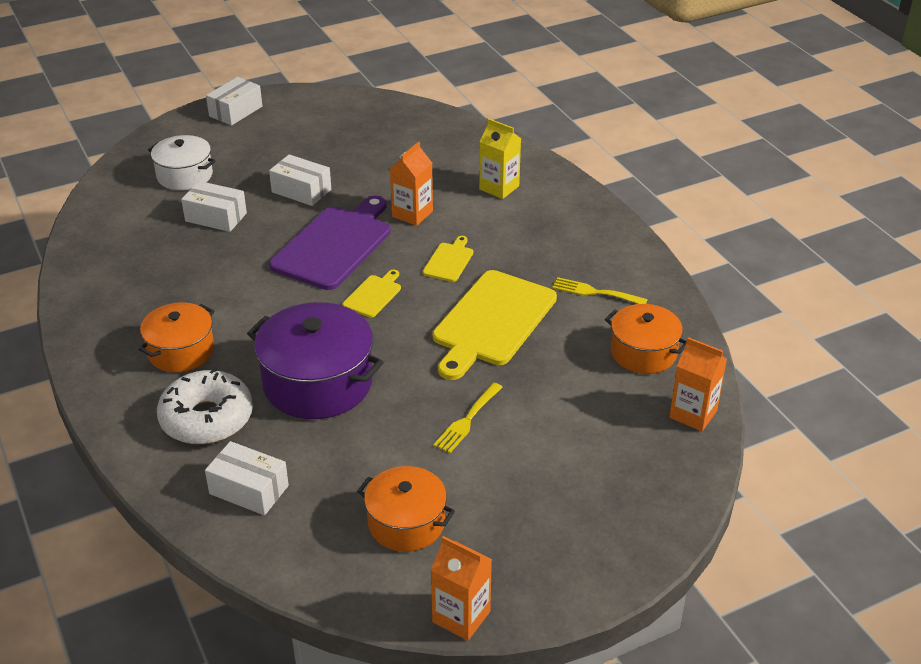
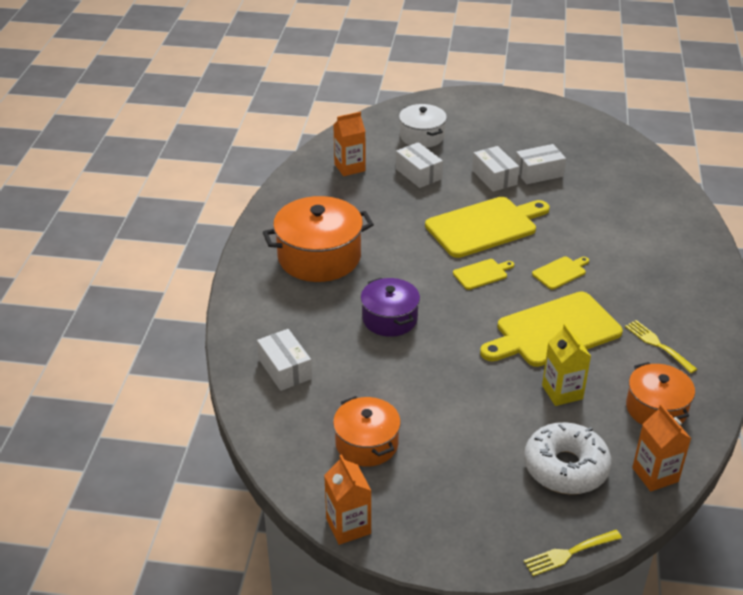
camera: 35 degrees right, 0 degrees up
(181, 351) = (319, 257): orange pot -> orange pot, size x1.60
(207, 418) = (298, 309): white donut -> white donut (565, 467)
(235, 111) = (496, 102): white box -> white box (538, 173)
(318, 383) = (390, 319): purple pot -> purple pot, size x0.62
(334, 245) = (485, 226): purple cutting board -> yellow cutting board
(412, 214) = (562, 226): orange carton -> orange carton (349, 167)
(467, 420) = (472, 394): yellow fork -> yellow fork (569, 553)
(499, 188) = (650, 232): yellow carton -> yellow carton (562, 392)

